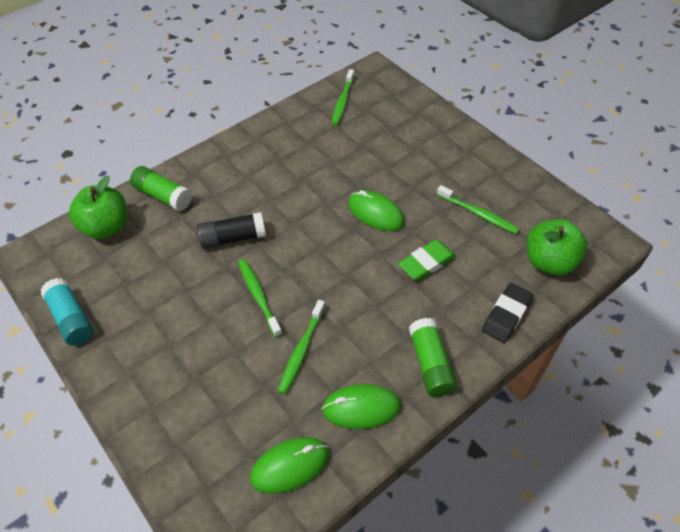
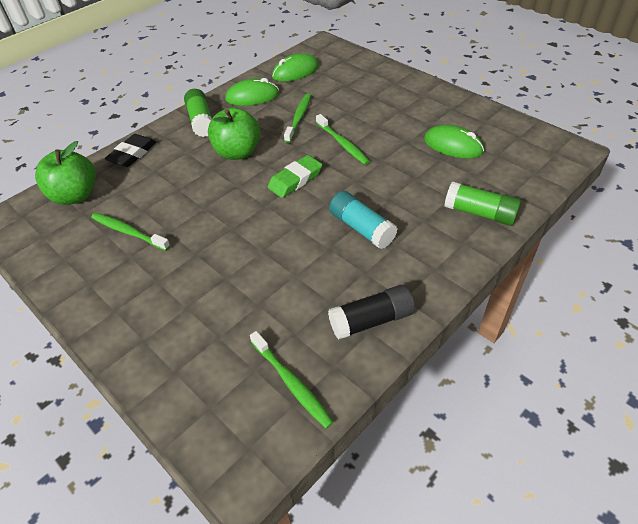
camera: 175 degrees right, 5 degrees down
(71, 319) = (489, 115): turquoise glue stick -> turquoise glue stick (361, 228)
(106, 227) = (516, 178): green apple -> green apple (237, 152)
(233, 238) = (383, 182): black glue stick -> black glue stick (371, 320)
(342, 101) = (291, 382): green toothbrush -> green toothbrush turned 135 degrees clockwise
(375, 213) = (240, 221): green mouse -> green mouse (453, 145)
(426, 263) = (193, 182): green eraser -> green eraser (295, 180)

